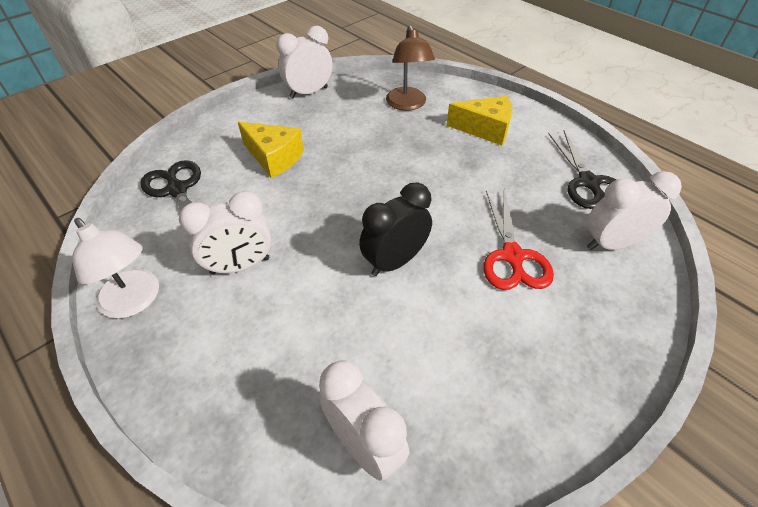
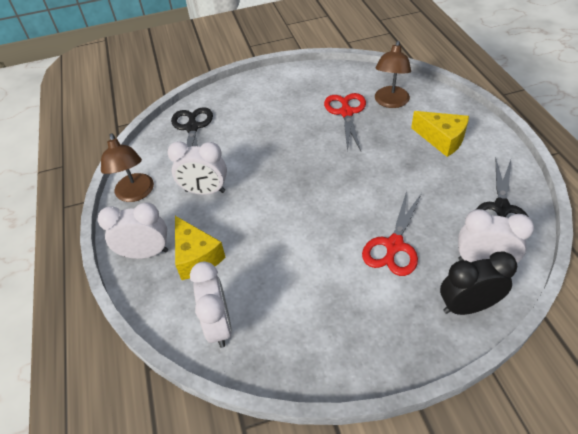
camera: 30 degrees right, 0 degrees up
(135, 301) = (135, 194): white lamp -> brown lamp
(274, 158) = (266, 121): yellow cheese -> yellow cheese (196, 257)
(309, 92) = (319, 74): white clock -> white clock (146, 253)
(366, 126) = (346, 112): none -> red scissors
(394, 261) = (305, 221): black clock -> black clock (467, 306)

